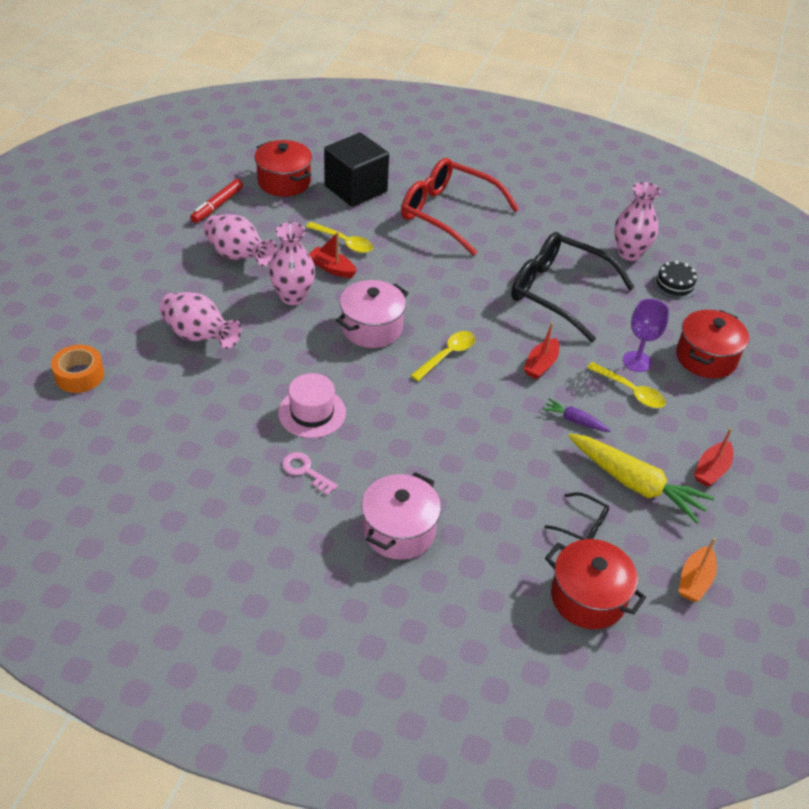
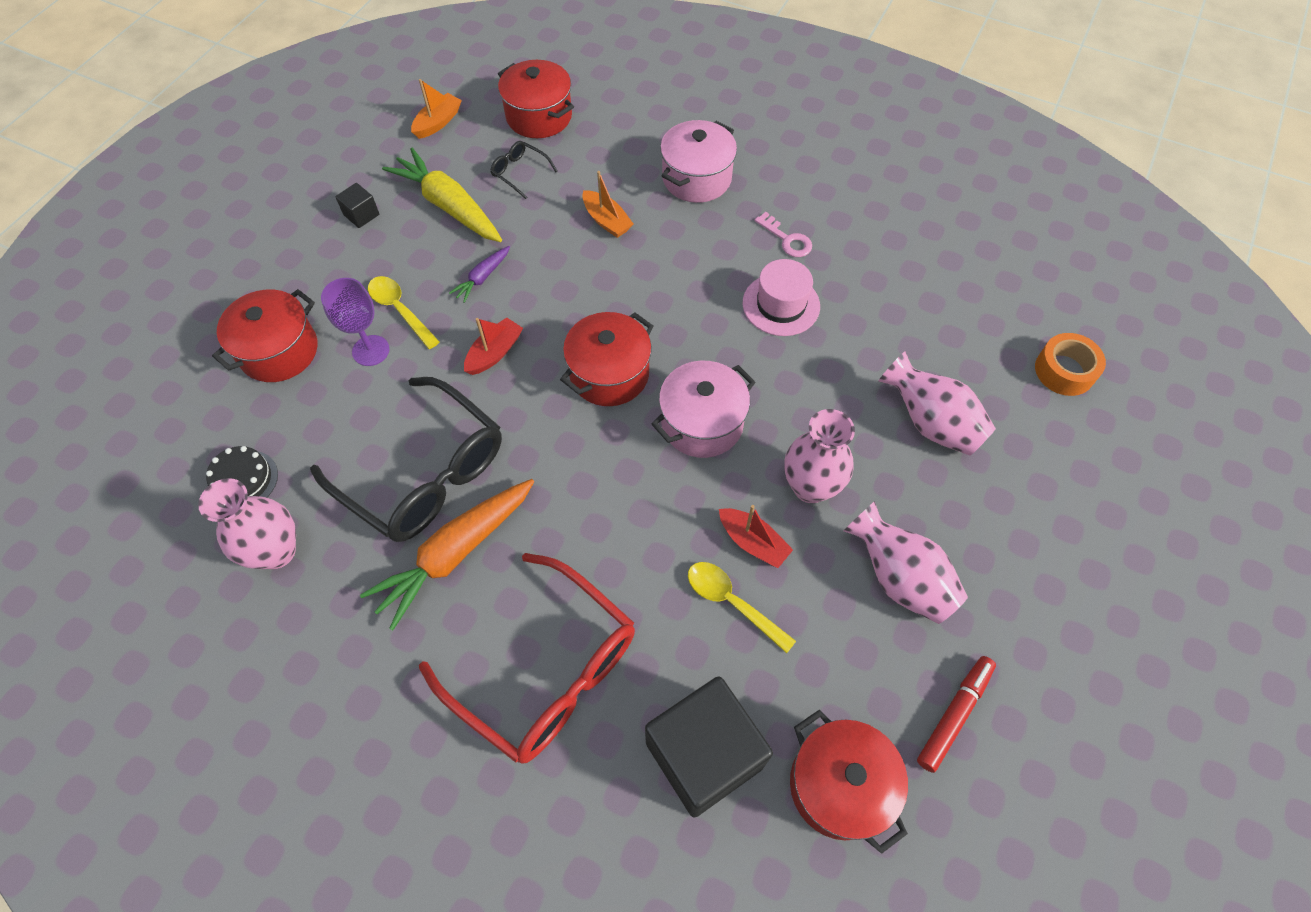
camera: 170 degrees left, 15 degrees up
(447, 355) = (609, 374): yellow spoon -> red pot
(480, 478) = (606, 221): none -> orange boat
(520, 256) = (455, 553): none -> orange carrot
(575, 420) = (482, 277): purple carrot -> purple carrot turned 90 degrees clockwise
(711, 470) = (361, 215): red boat -> black cube

